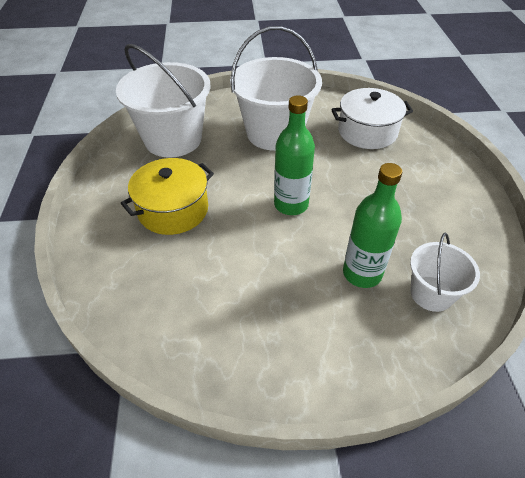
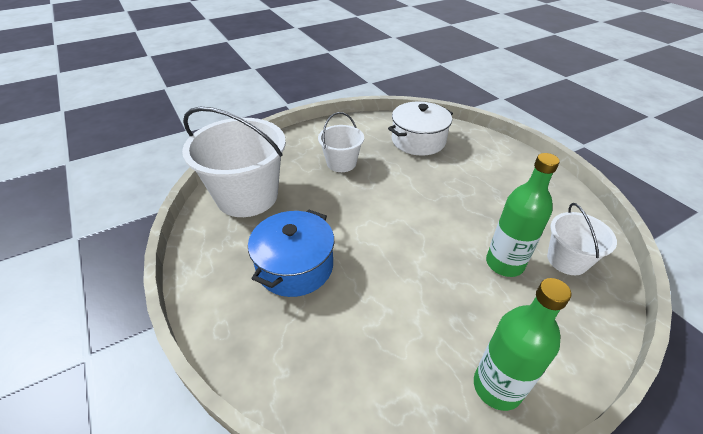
camera: 25 degrees left, 5 degrees down
(173, 210) = (295, 266): yellow pot -> blue pot
(274, 133) = (341, 163): white bucket -> white bucket, size x0.54
(291, 205) = (402, 223): green bottle -> green bottle (497, 387)

